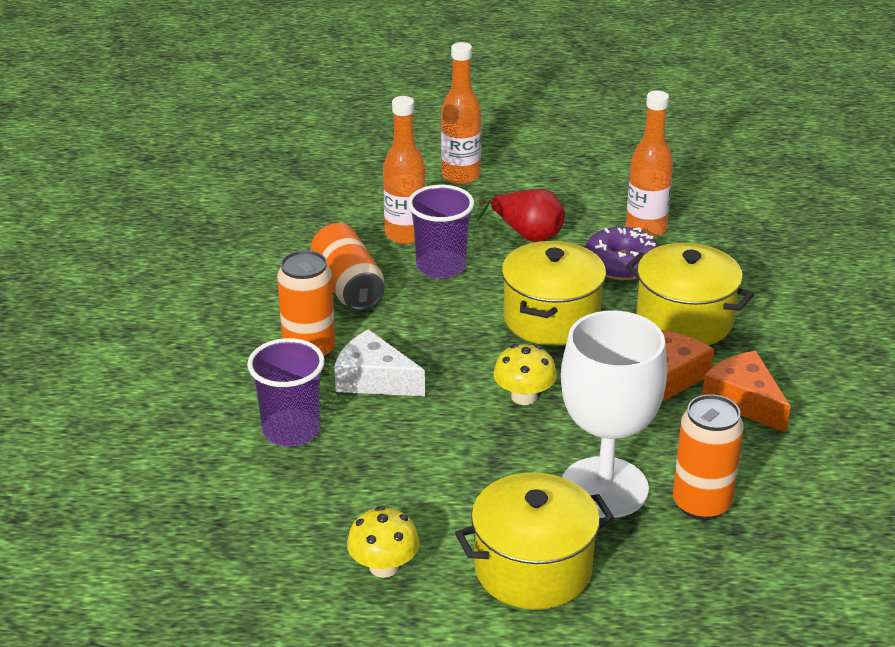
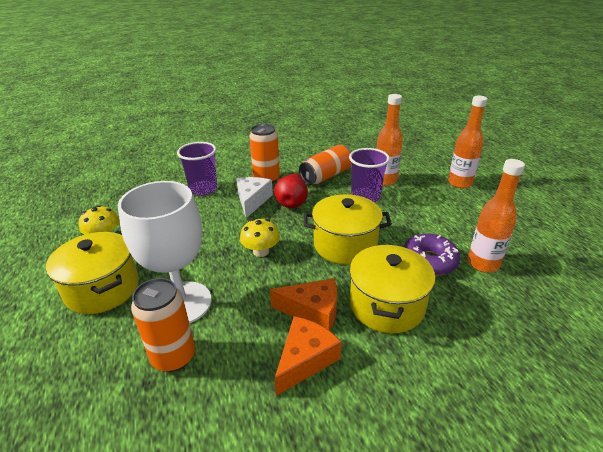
camera: 70 degrees right, 0 degrees up
(527, 234) = (425, 217): red pear -> red pear (292, 202)

